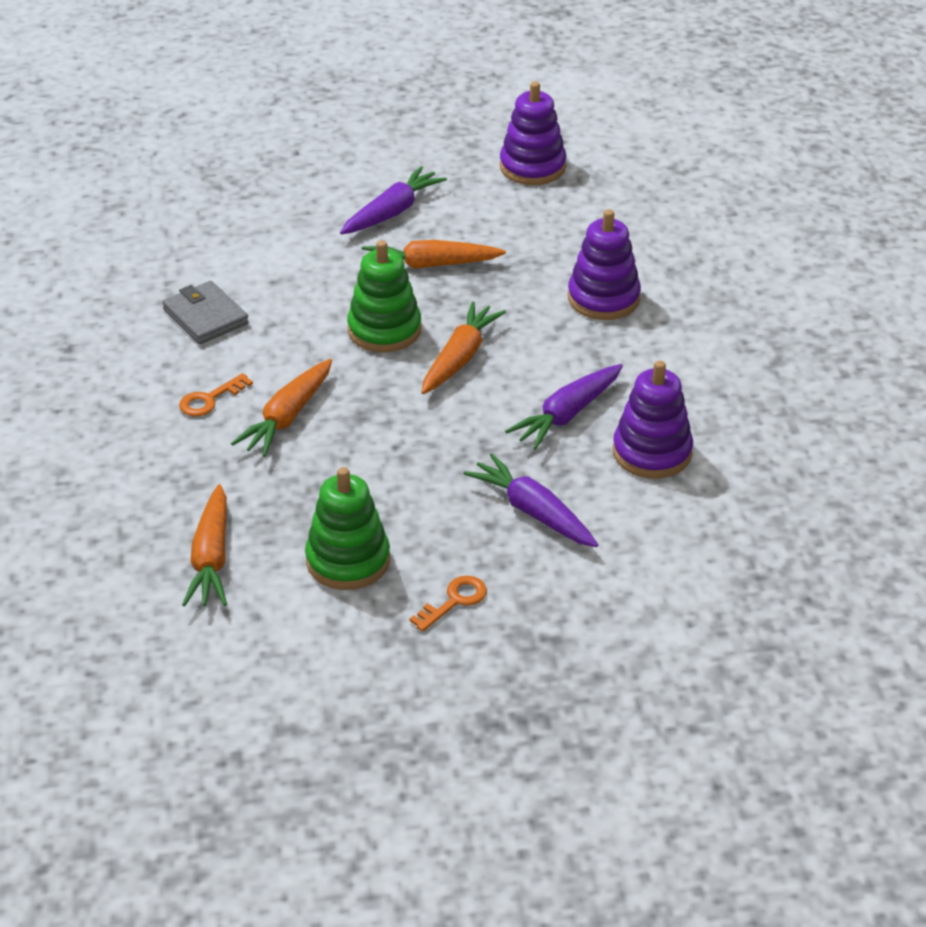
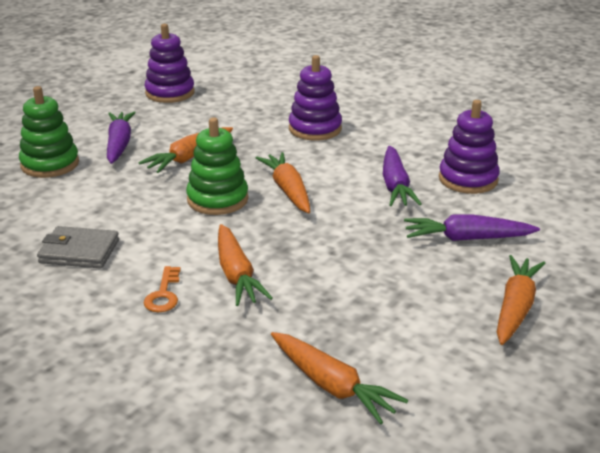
camera: 45 degrees left, 10 degrees down
(348, 560) = (418, 327): green stacking toy -> green stacking toy (50, 164)
(454, 601) = (515, 308): orange key -> orange carrot

